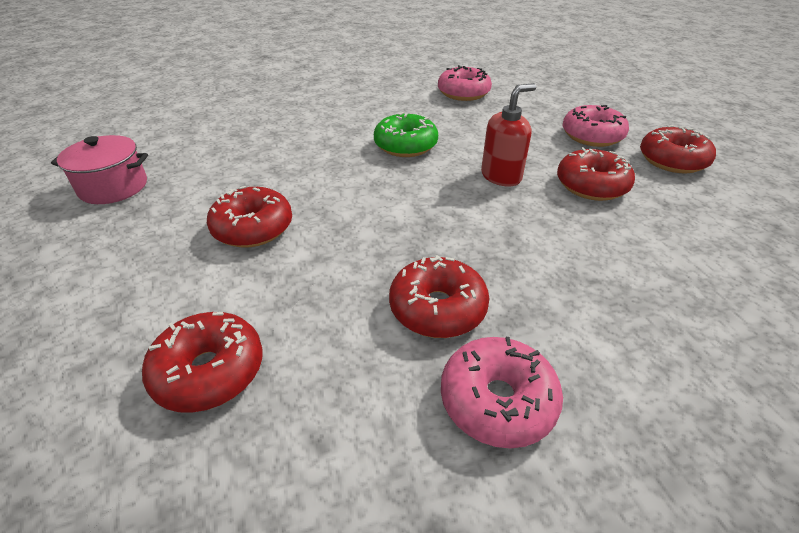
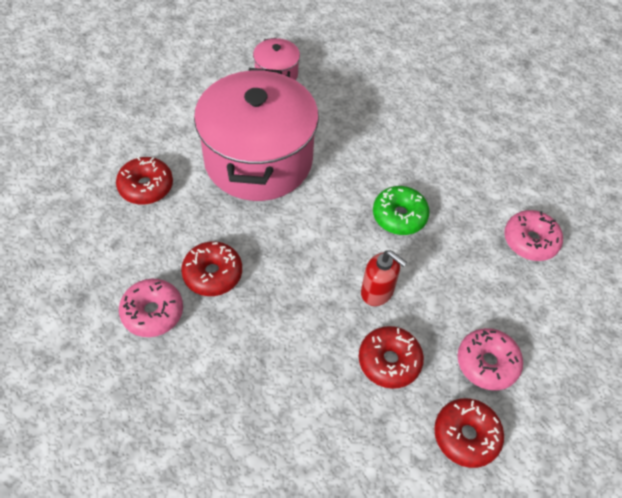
camera: 70 degrees right, 15 degrees up
(253, 228) = (258, 160): red donut -> pink pot

